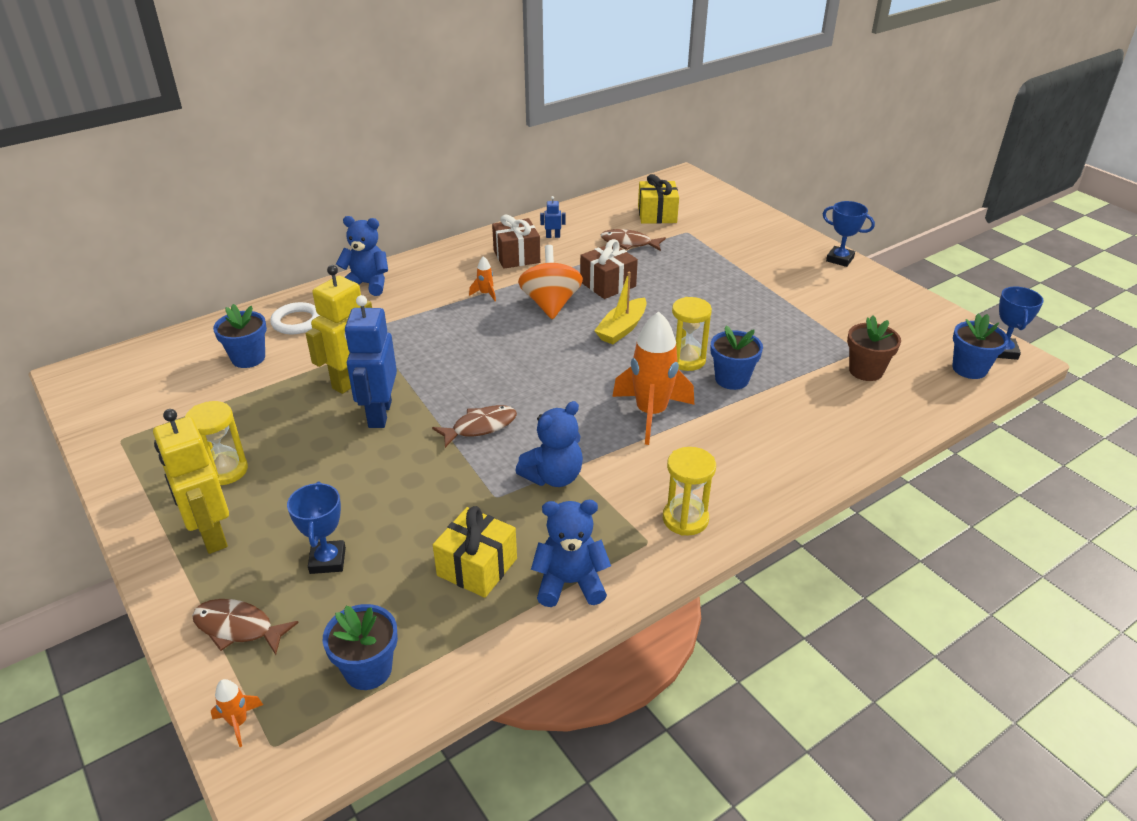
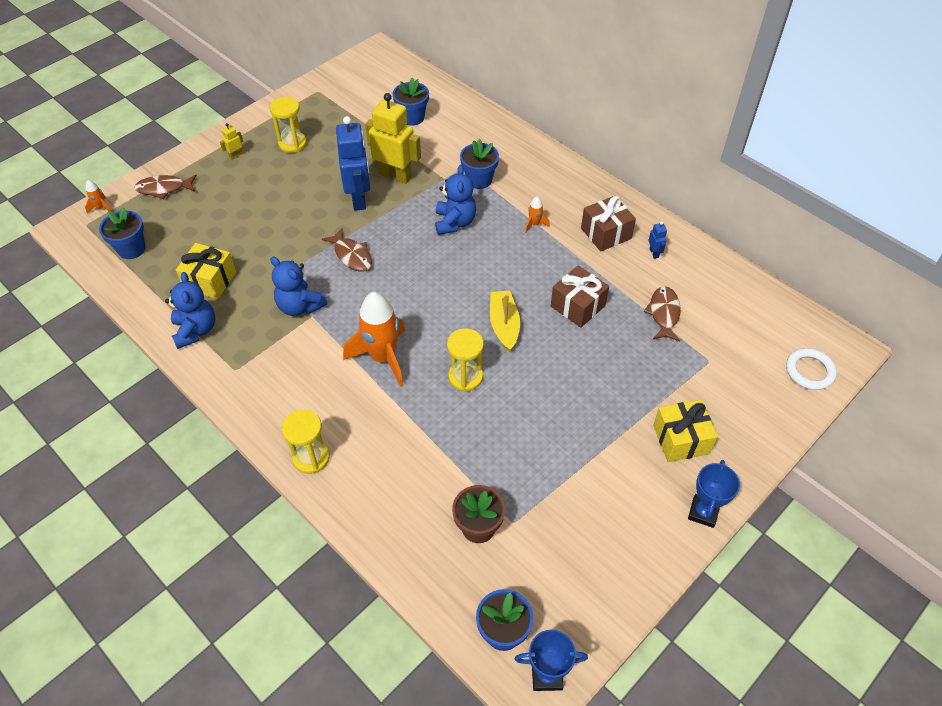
camera: 80 degrees right, 15 degrees up
(211, 535) = (236, 155): yellow robot -> yellow robot, size x0.41
(238, 628) = (164, 188): brown fish -> brown fish turned 105 degrees counterclockwise
(297, 322) = (463, 128): white ring -> white ring (809, 371)
(327, 560) = (215, 210): blue trophy -> none
(367, 284) = (527, 151): blue teddy bear -> blue teddy bear (455, 222)
(379, 414) = (359, 199): blue robot -> blue robot turned 90 degrees clockwise
(550, 304) = (530, 270): orange spinning top -> none
(622, 329) = (504, 325): yellow boat -> yellow boat turned 60 degrees clockwise
(657, 215) = (737, 331): yellow gift -> yellow gift (681, 439)
(685, 519) = (259, 390): yellow hourglass -> yellow hourglass (311, 457)
(732, 379) = (442, 413): blue flower pot -> blue flower pot (479, 180)

